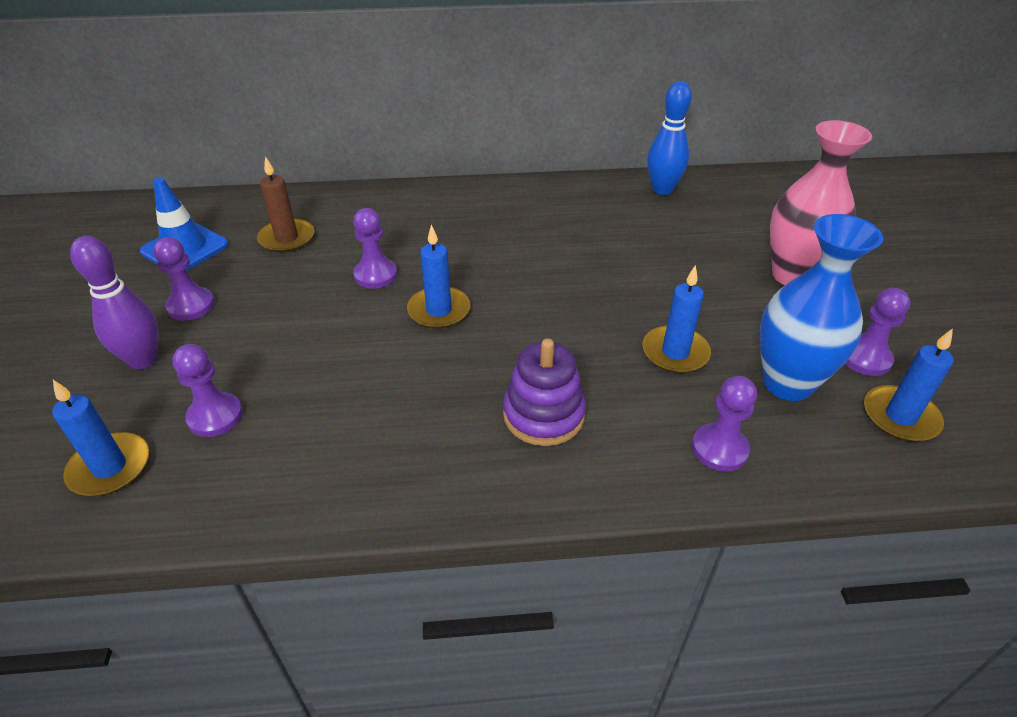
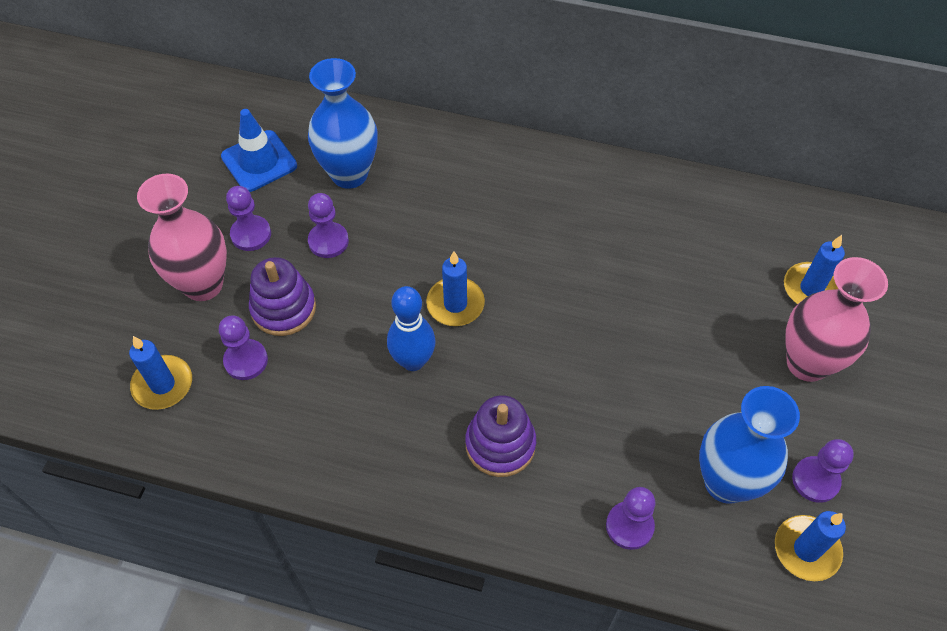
camera: 20 degrees right, 15 degrees up
(143, 360) = (203, 284): purple bowling pin -> pink vase
(248, 358) = (283, 308): none -> purple stacking toy
(287, 238) = (349, 174): brown candle -> blue vase
(375, 275) = (414, 244): purple pawn -> purple pawn (328, 241)
(662, 190) = (737, 209): blue bowling pin -> blue bowling pin (413, 361)
(675, 352) = (643, 417): blue candle -> blue candle (811, 289)

